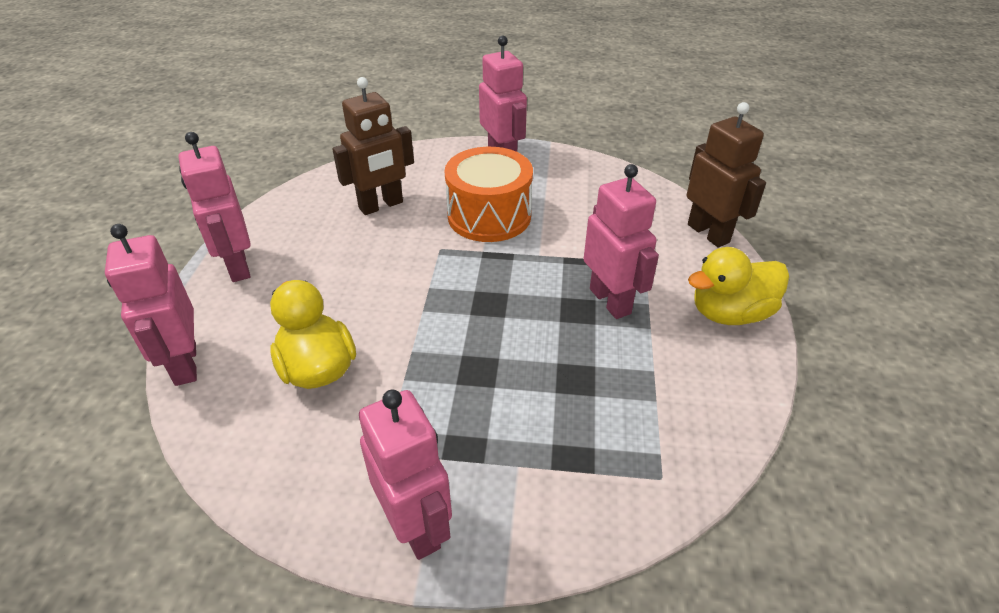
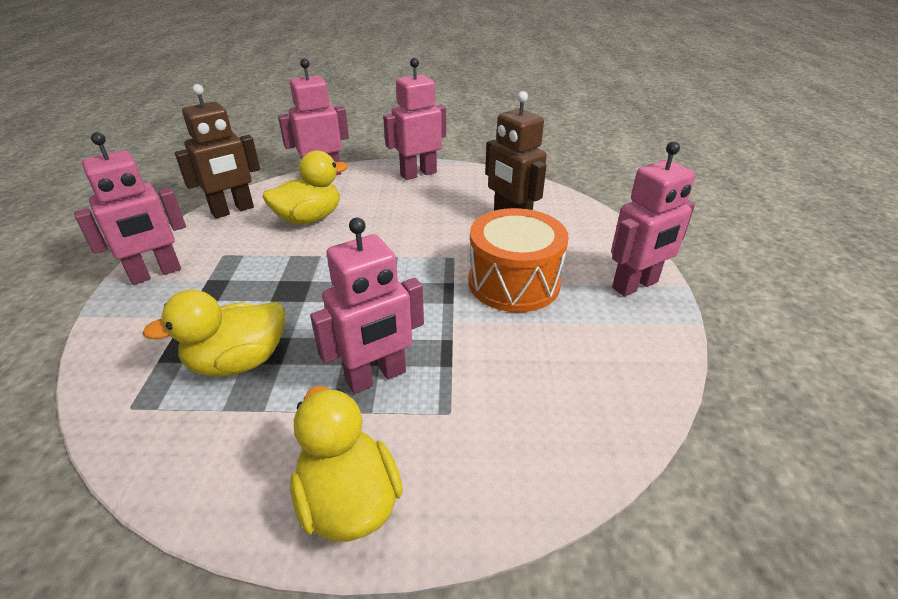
camera: 85 degrees right, 5 degrees down
(594, 399) = (238, 362): none -> yellow duck
(708, 233) = (531, 497): brown robot -> brown robot (233, 210)

